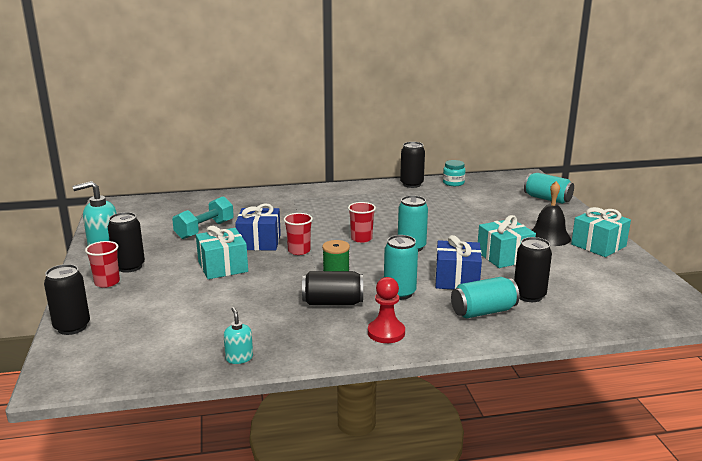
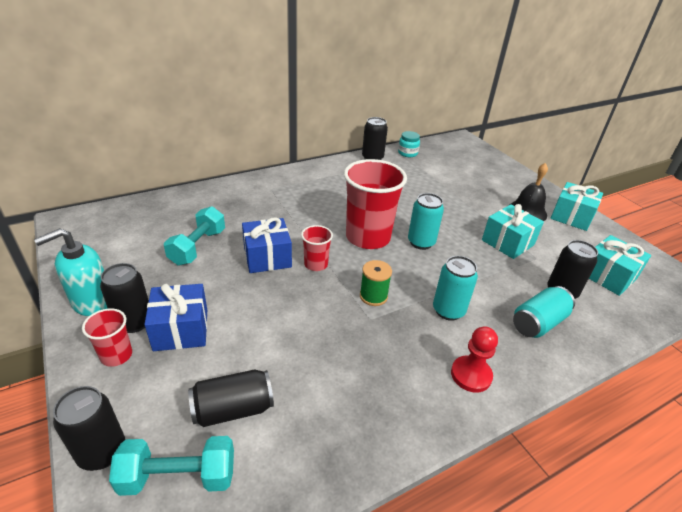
camera: 20 degrees left, 15 degrees up
(116, 346) = (179, 476): none -> turquoise dumbbell
(223, 267) = (246, 303): turquoise gift -> turquoise gift (608, 276)
(239, 358) = (342, 458): turquoise soap dispenser -> none
(333, 302) = (392, 338): black can -> black can (233, 409)
(361, 239) = (368, 237): red cup -> red cup, size x2.06
(457, 279) = (487, 281): blue gift -> blue gift (181, 329)
(547, 199) = (496, 165): turquoise can -> none

